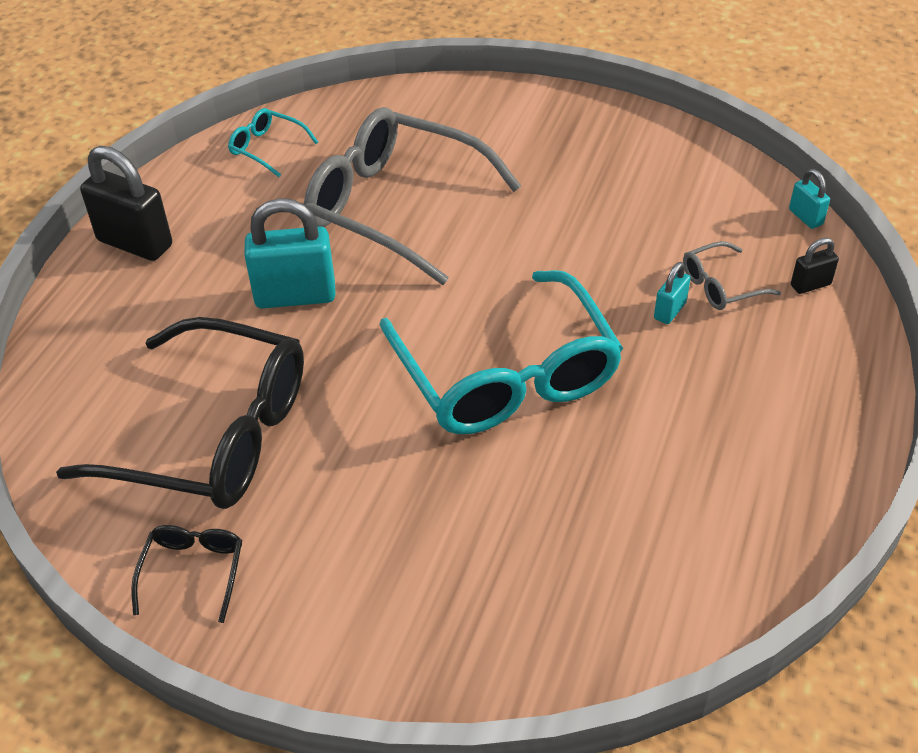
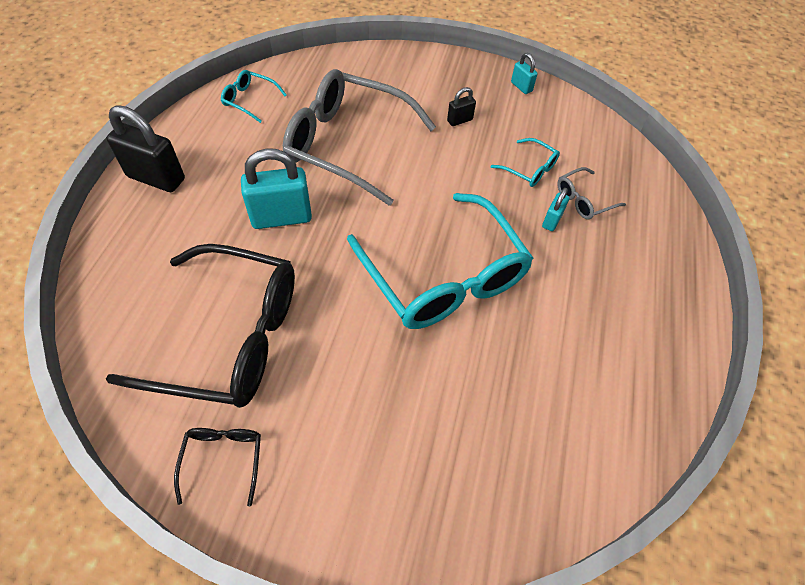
camera: 10 degrees left, 10 degrees up
(648, 244) = (529, 169): none -> turquoise glasses
(805, 217) = (631, 146): turquoise padlock -> turquoise padlock (521, 87)
(810, 285) = (643, 197): black padlock -> black padlock (459, 120)

